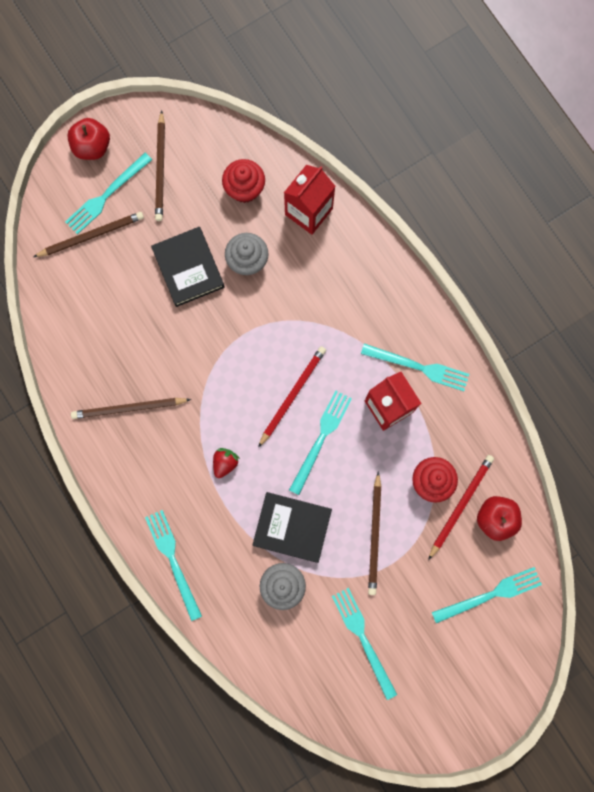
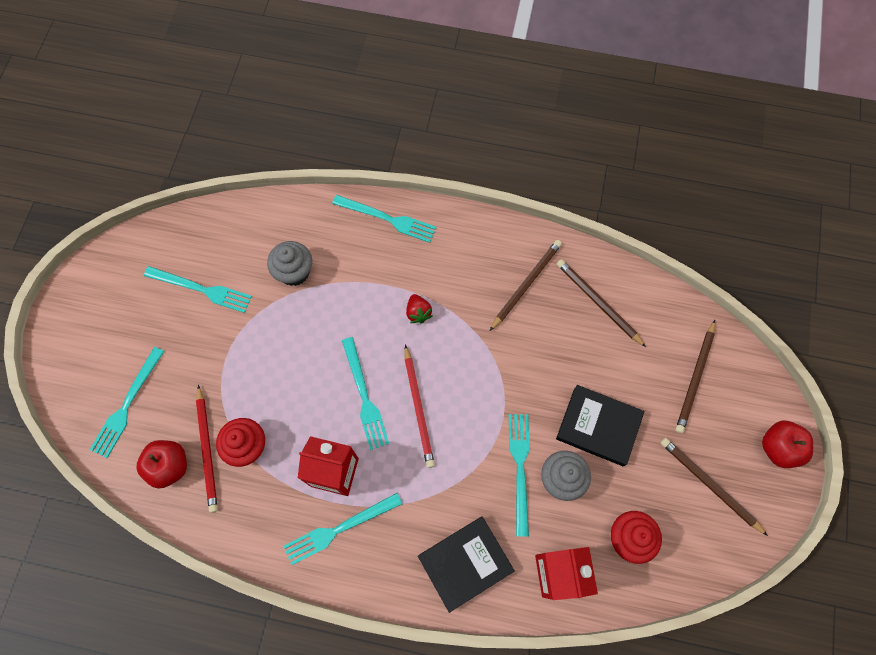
camera: 135 degrees right, 10 degrees down
(106, 195) = (722, 420): turquoise fork -> turquoise fork (520, 468)
(292, 527) = (325, 315): black book -> black book (465, 563)
(375, 535) = (257, 366): brown pencil -> brown pencil (598, 303)

